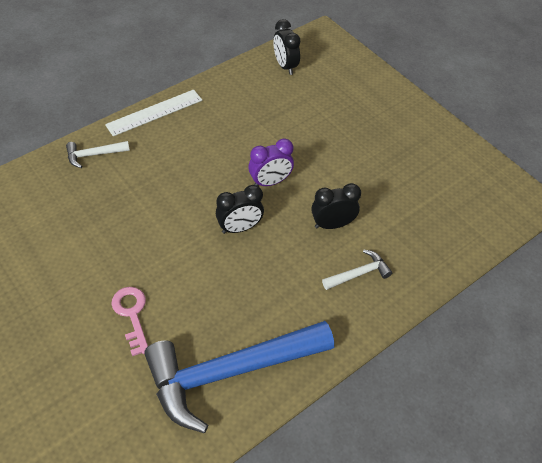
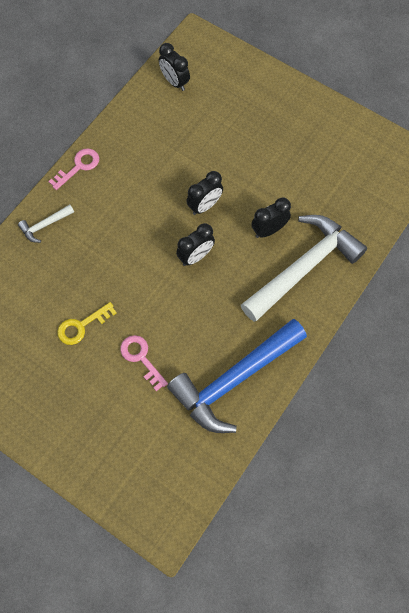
camera: 15 degrees left, 15 degrees up
(83, 261) = (81, 326): none -> yellow key
(154, 112) = (78, 167): white ruler -> pink key
(270, 182) = (204, 206): purple clock -> black clock
(358, 274) = (303, 267): white hammer -> white hammer, size x2.40

